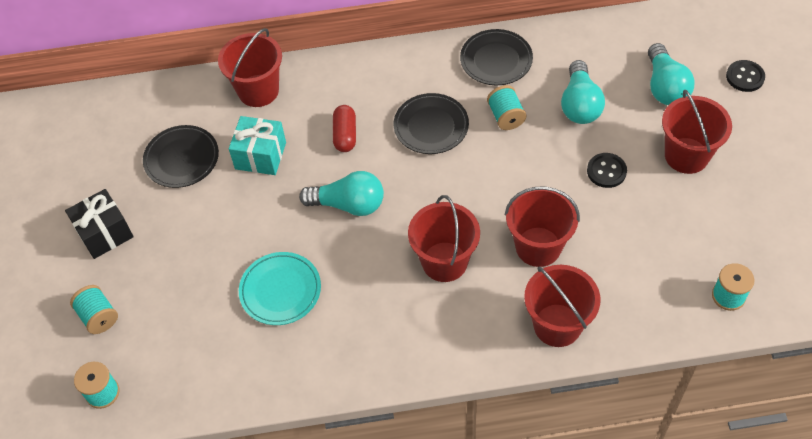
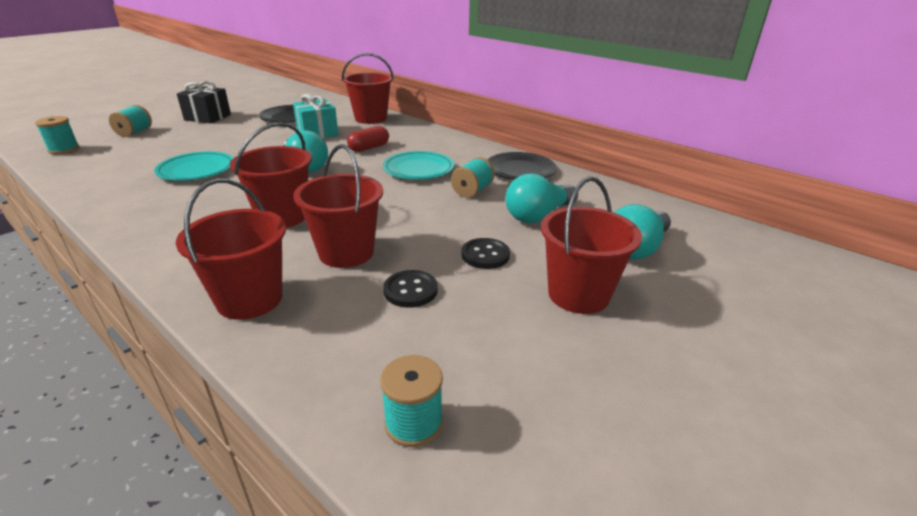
camera: 45 degrees right, 25 degrees down
(431, 126) = (418, 169): black plate -> turquoise plate
(745, 77) = (743, 291): black button -> black button (410, 290)

